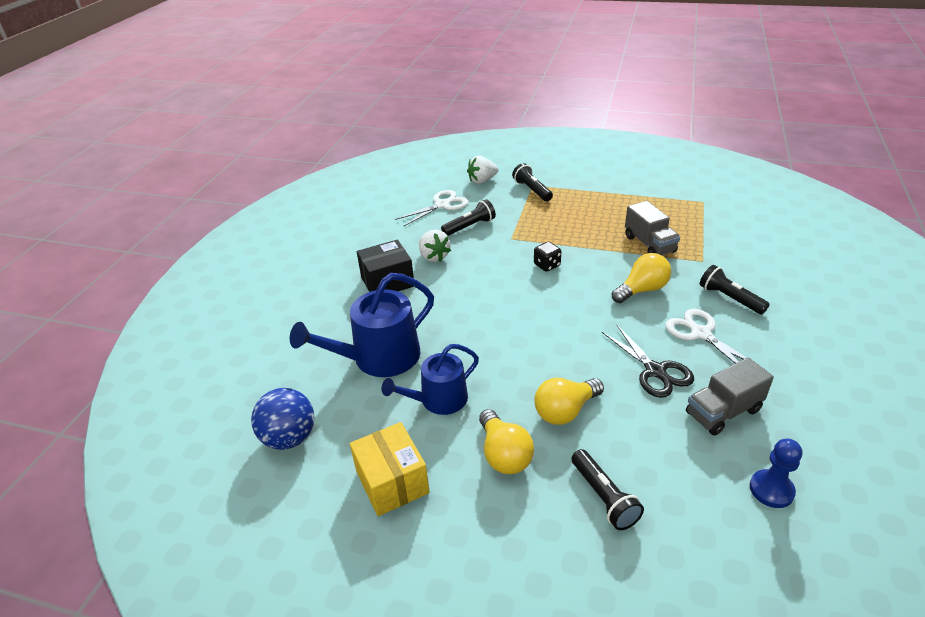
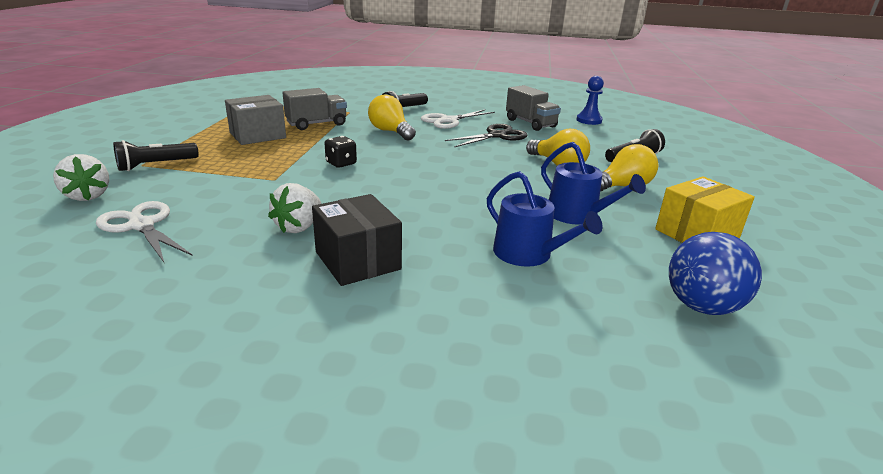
camera: 100 degrees left, 10 degrees down
(379, 358) = (528, 254): blue watering can -> blue watering can, size x0.65
(434, 256) = (299, 227): white strawberry -> white strawberry turned 150 degrees clockwise
(470, 226) = (228, 203): black flashlight -> none
(606, 218) = (257, 135): none -> grey box

